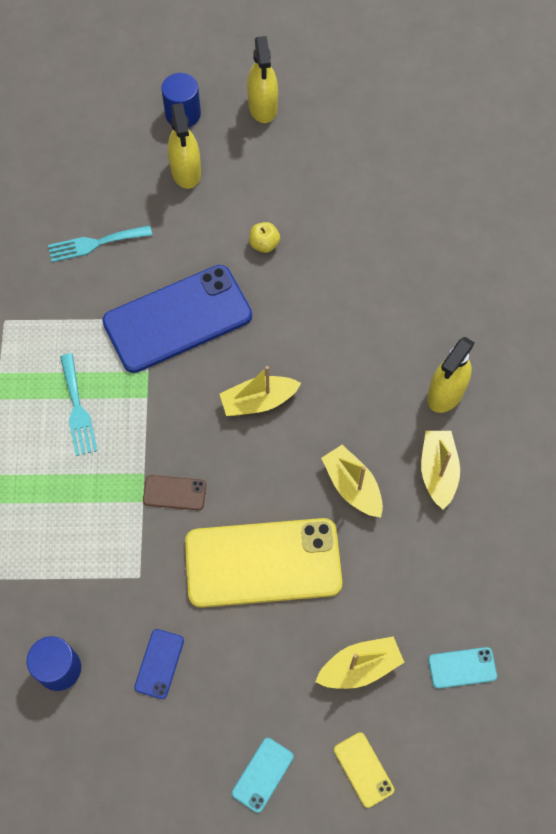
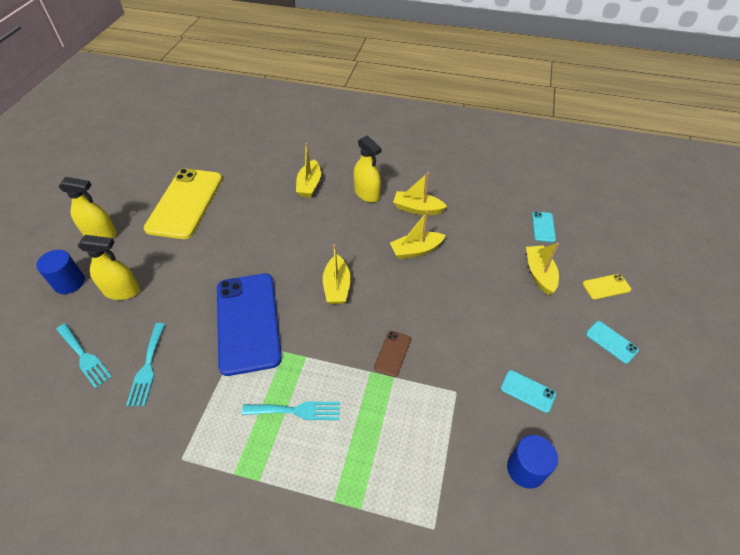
camera: 75 degrees left, 15 degrees down
(93, 179) = (84, 357): none -> turquoise fork
(159, 663) = (527, 391): blue phone -> turquoise phone
(263, 562) = (459, 309): yellow phone -> yellow phone (185, 203)
(264, 244) = (214, 257): yellow apple -> none
(436, 310) = (309, 185): none -> yellow boat

